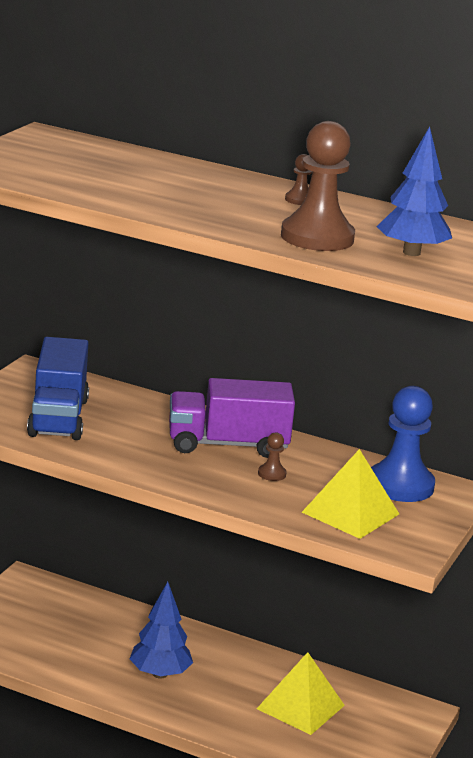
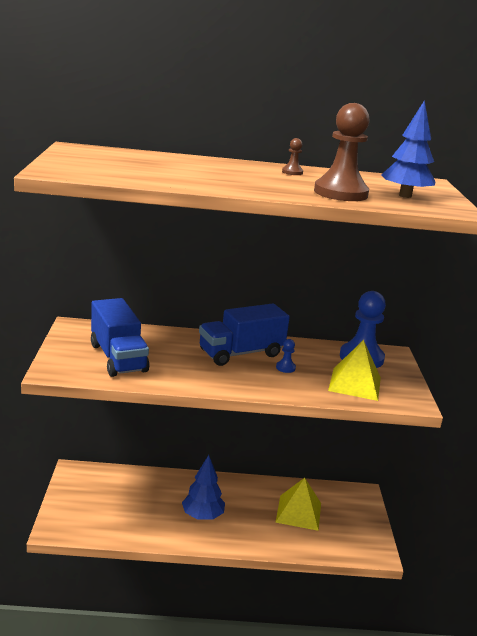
camera: 25 degrees left, 0 degrees up
(227, 445) = (241, 353): purple truck -> blue truck
(272, 474) = (285, 367): brown pawn -> blue pawn

